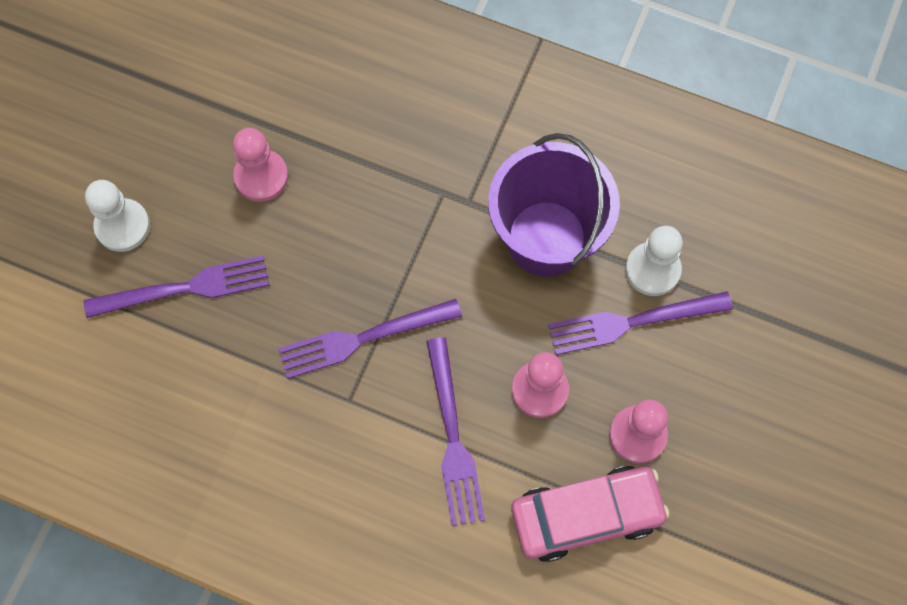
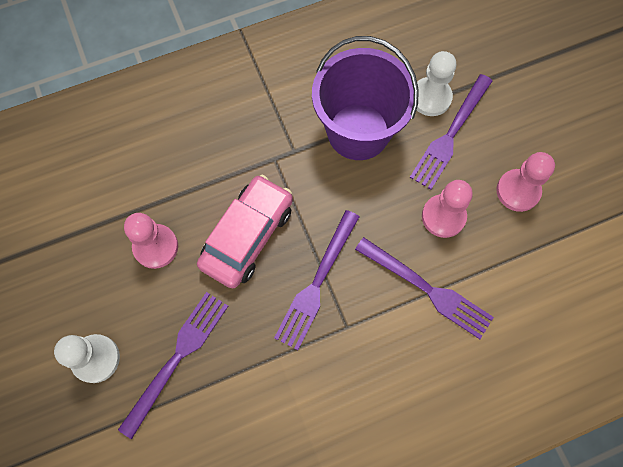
camera: 45 degrees left, 0 degrees up
(586, 515) = (540, 260): pink car -> pink car (247, 236)

